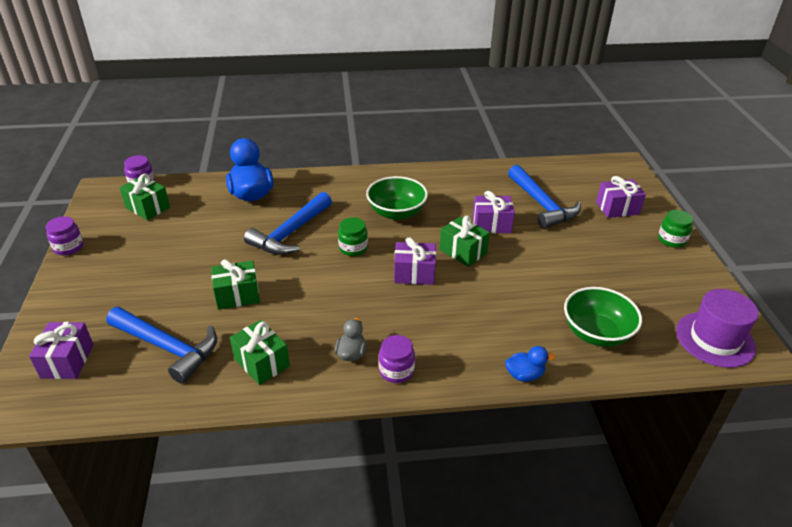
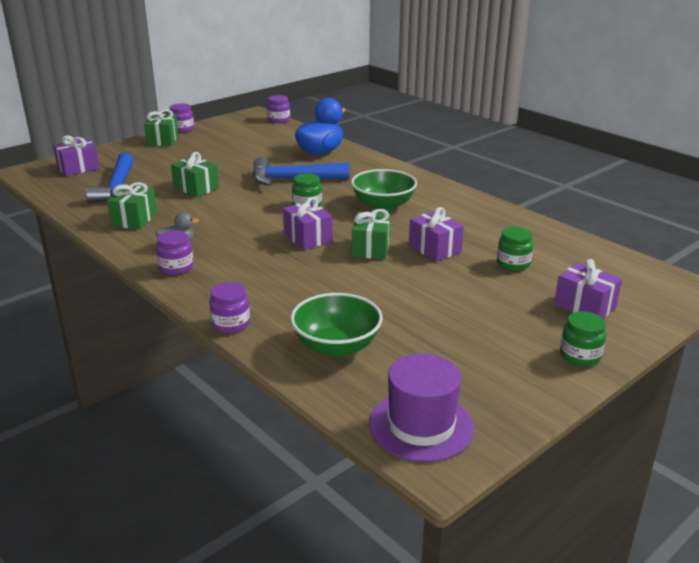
camera: 55 degrees right, 10 degrees down
(147, 207) = (254, 131): green gift -> green gift (162, 140)
(524, 375) = (231, 324): blue duck -> purple jar
(542, 205) = (513, 264): blue hammer -> green jar

